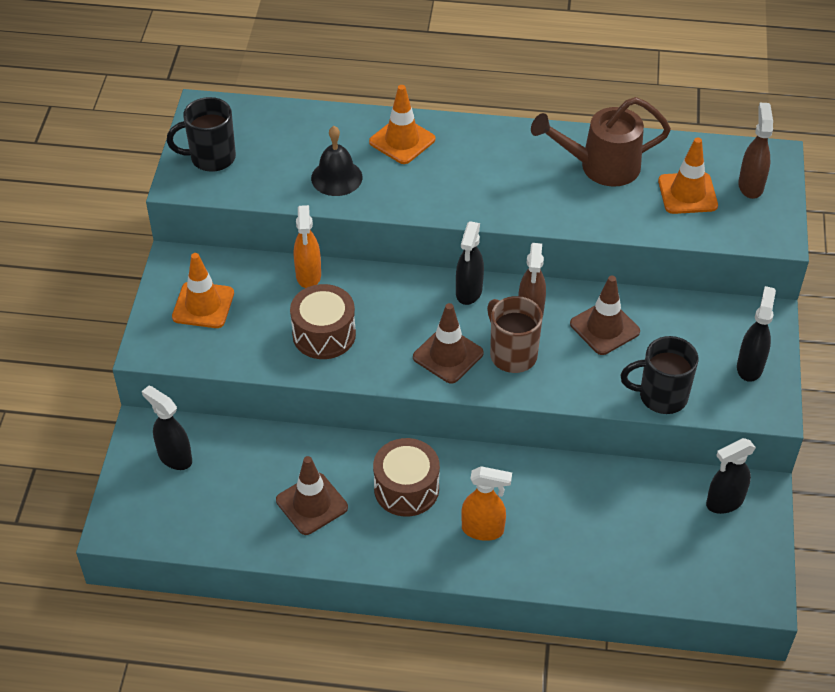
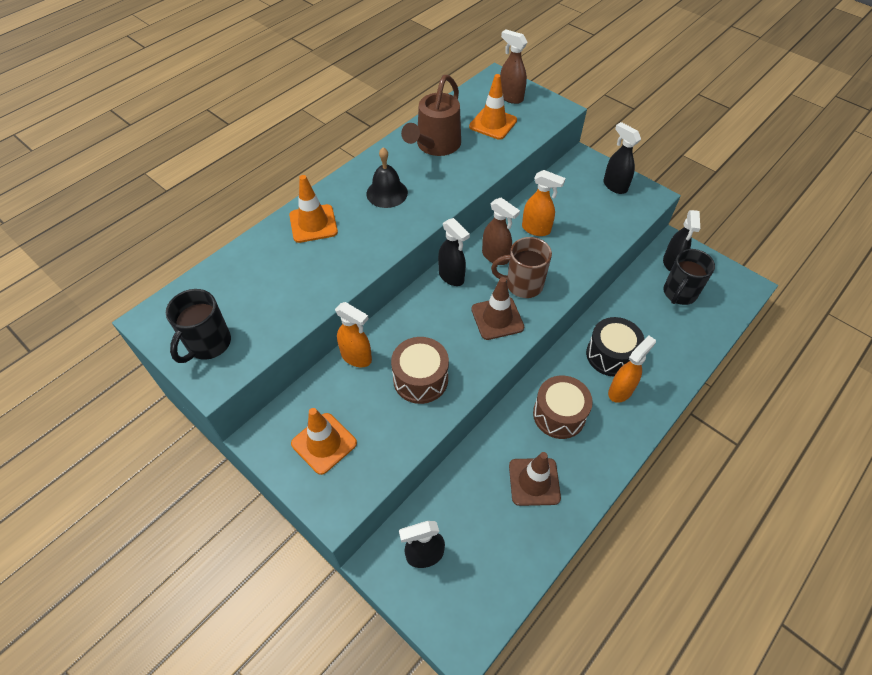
camera: 55 degrees left, 5 degrees up
(336, 177) = (310, 278): black bell -> black bell (387, 193)
(524, 500) = (610, 355): none -> black drum
(604, 328) = (536, 229): brown traffic cone -> orange spray bottle
(661, 396) = (609, 235): black mug -> black mug (679, 293)

